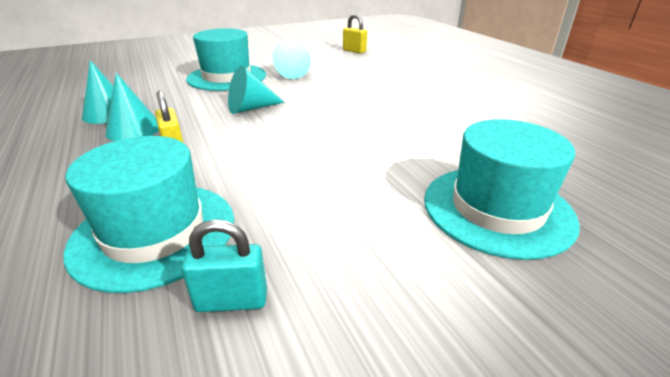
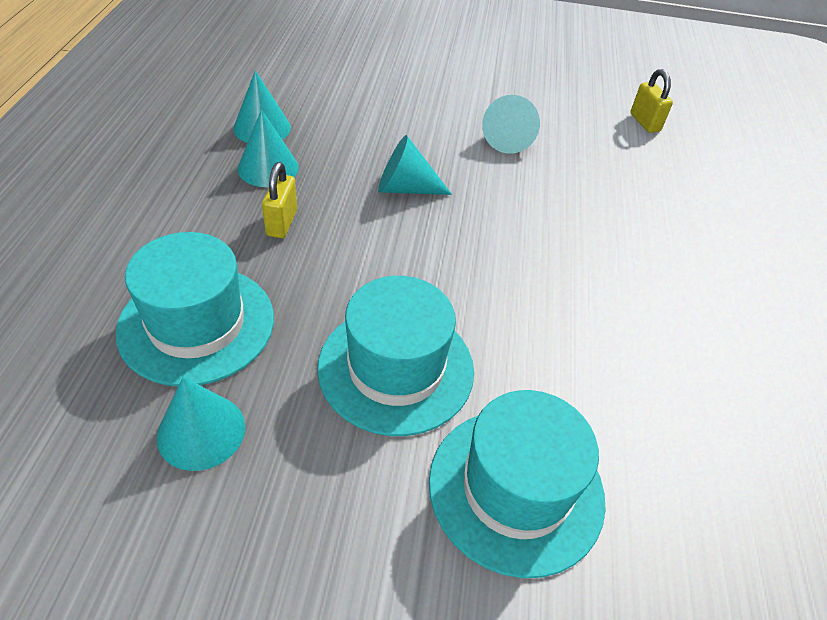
camera: 30 degrees right, 15 degrees up
(227, 77) = (426, 112): turquoise hat -> turquoise hat (396, 368)
(232, 301) = (201, 431): turquoise padlock -> turquoise cone

